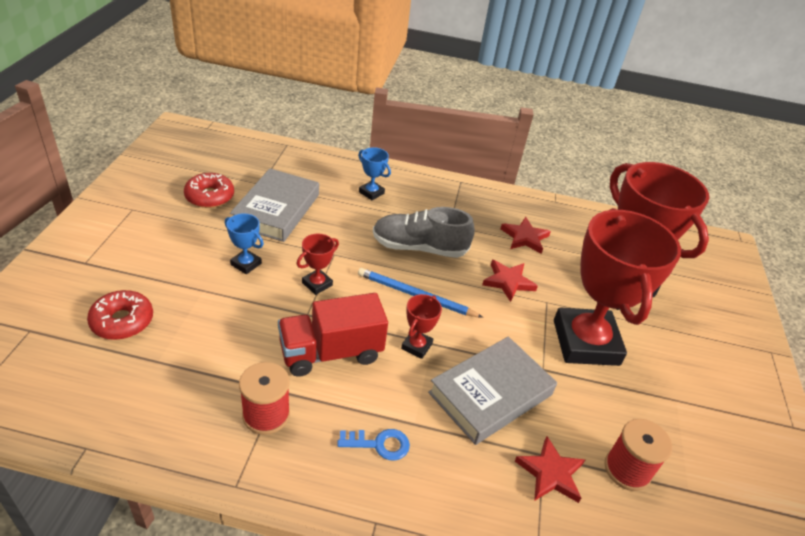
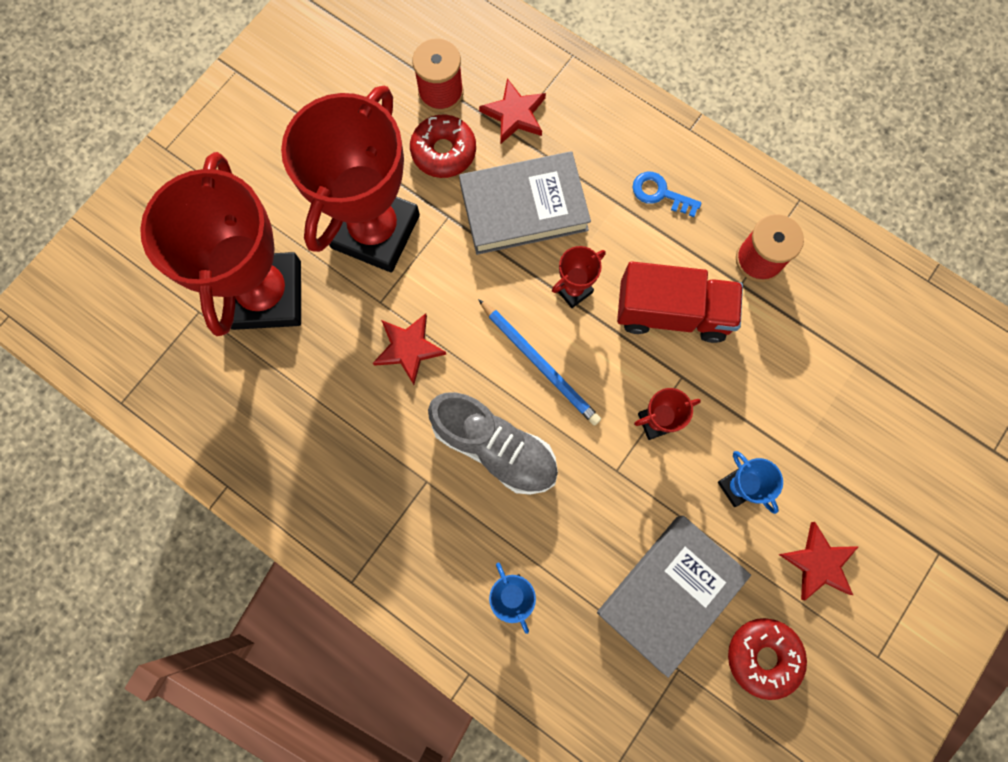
camera: 150 degrees left, 35 degrees up
(122, 321) = (894, 432): red donut -> red donut (443, 151)
(524, 237) = (332, 421): red star -> red star (818, 563)

